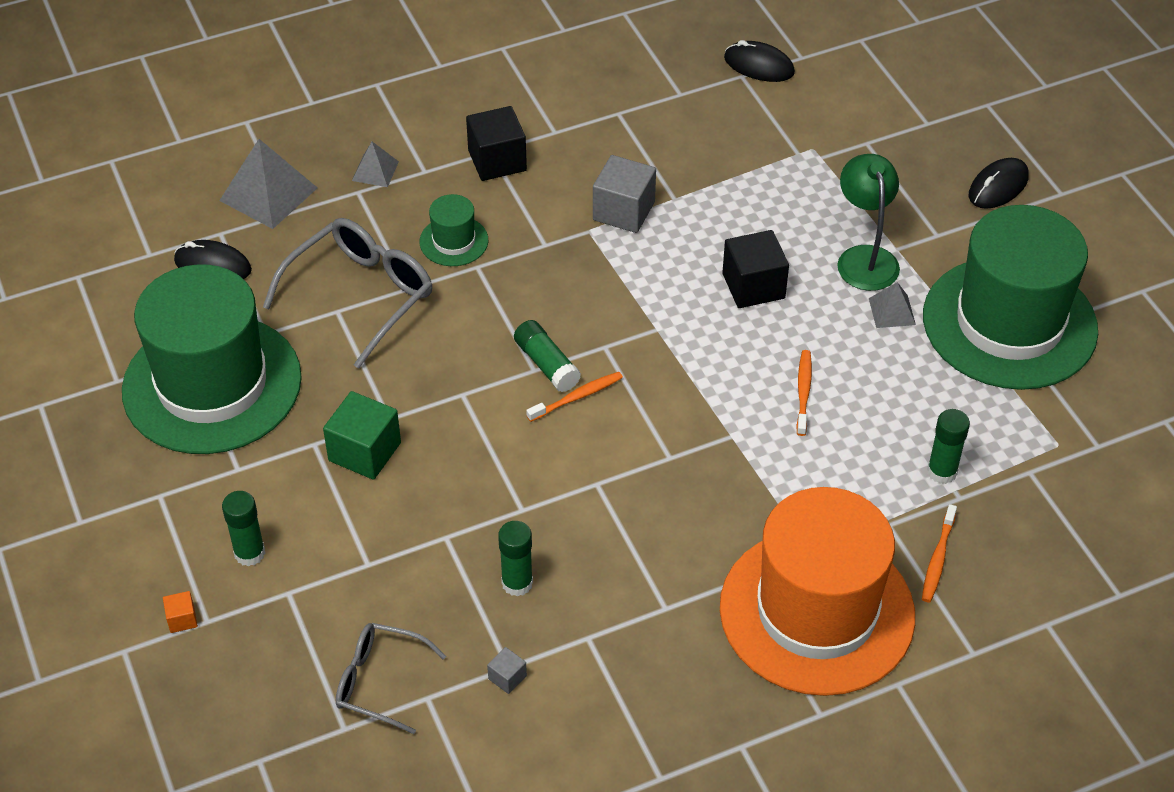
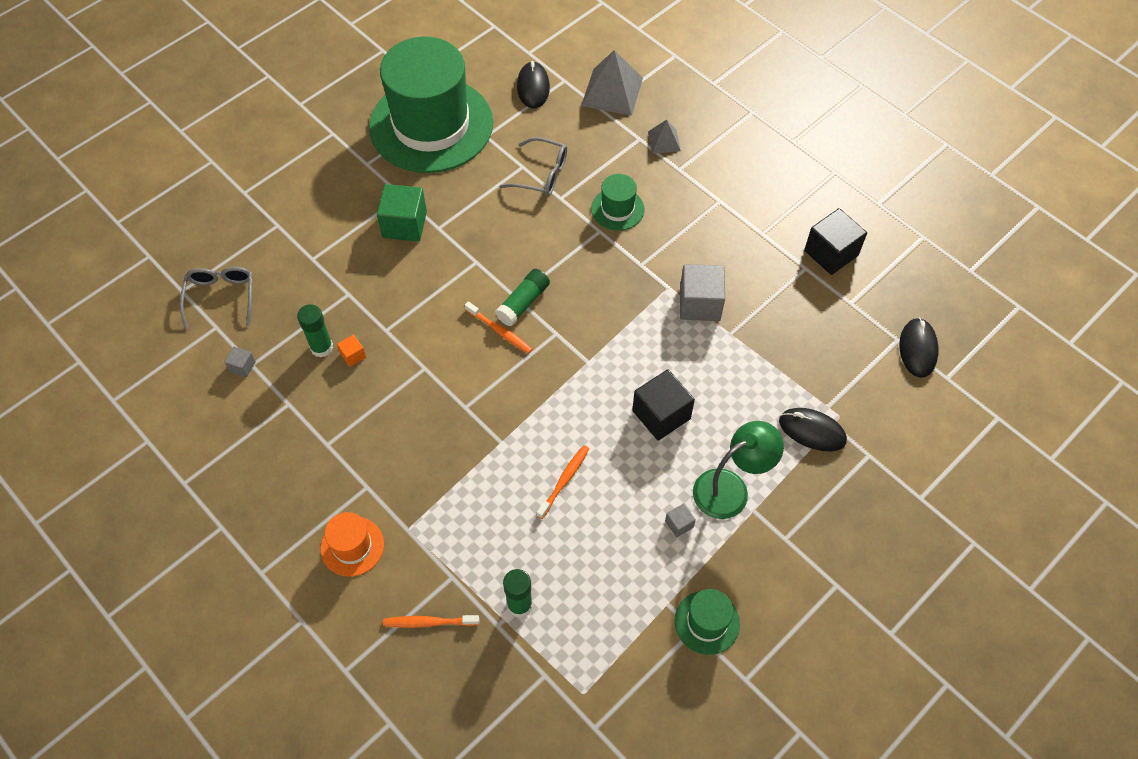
camera: 70 degrees right, 10 degrees up
(182, 619) = (241, 180): orange cube -> orange cube (353, 355)
(249, 553) = (301, 194): green glue stick -> none
(361, 295) = (542, 174): grey glasses -> grey glasses, size x0.62
(497, 160) = (712, 208): black cube -> black cube (831, 253)
(803, 392) = (564, 480): orange toothbrush -> orange toothbrush turned 45 degrees counterclockwise
(817, 611) = (352, 546): orange hat -> orange hat, size x0.41
(892, 311) = (679, 524): grey pyramid -> grey cube
(998, 186) = (871, 576): black mouse -> black mouse (812, 431)
(1009, 323) = (707, 622): green hat -> green hat, size x0.41

